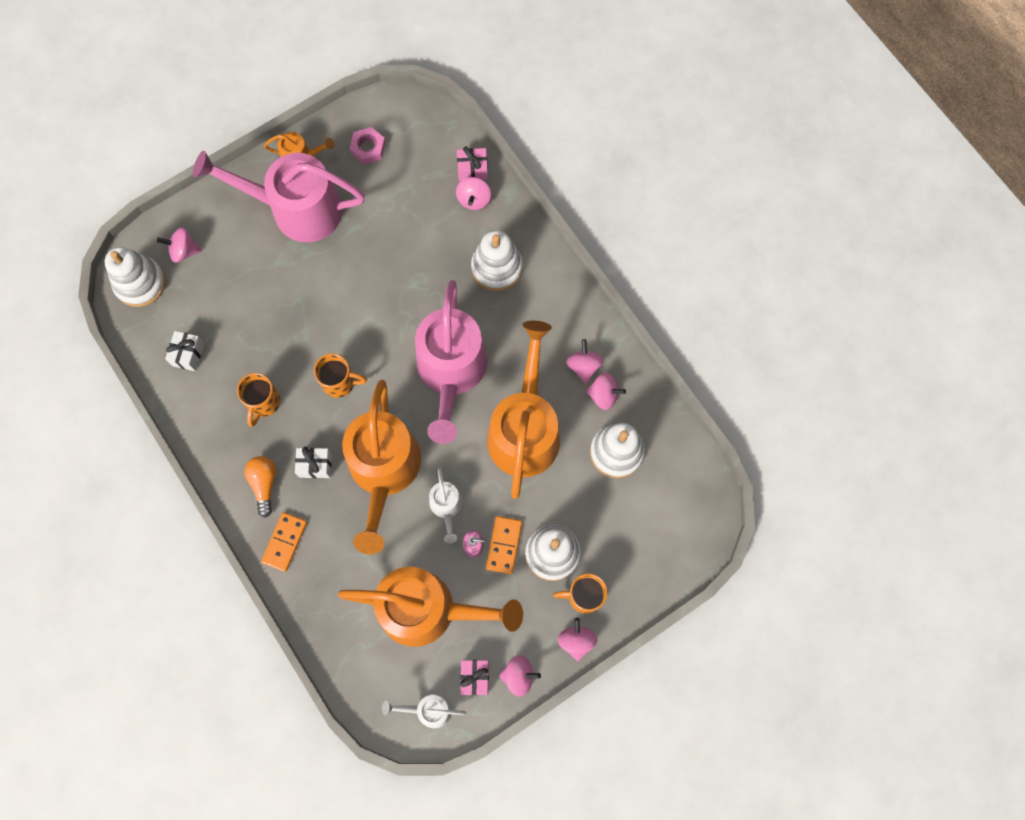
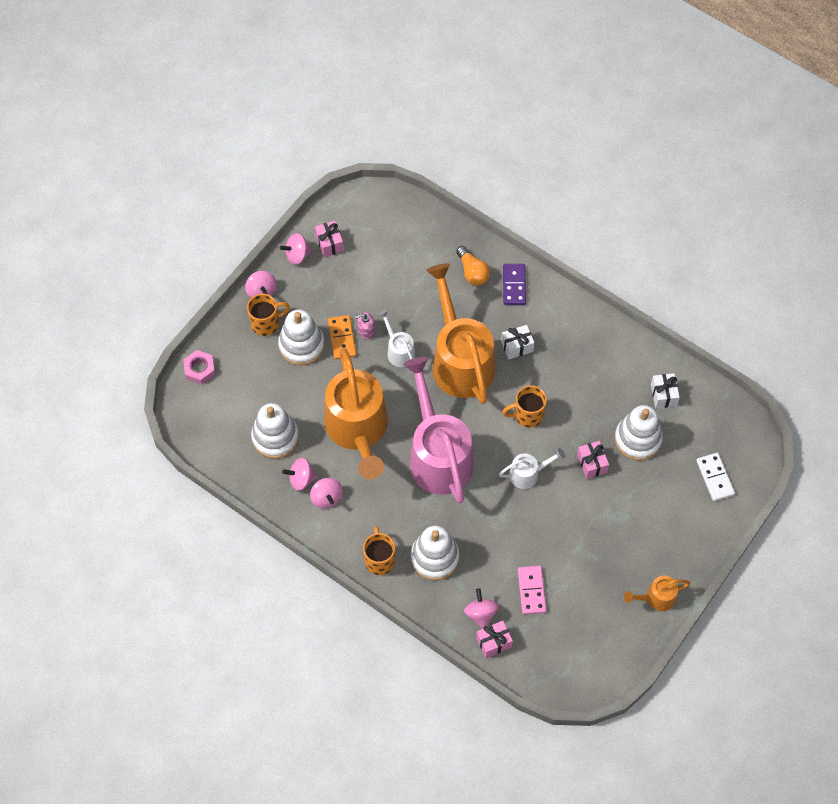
camera: 160 degrees right, 10 degrees down
(140, 283) = (736, 438): white stacking toy -> white stacking toy (637, 439)
(184, 251) = (715, 478): pink spinning top -> white domino
(263, 403) = (582, 378): orange mug -> orange mug (379, 559)
(264, 484) = (550, 320): orange light bulb -> orange light bulb (472, 272)
(284, 542) = (514, 285): orange domino -> purple domino
(296, 209) = (637, 548): pink watering can -> none
(298, 307) = (592, 463): none -> pink gift
(368, 148) = (600, 629): pink nut -> pink nut (199, 369)
(416, 204) = (531, 590): none -> pink domino
(428, 609) = (383, 276): orange watering can -> none
(428, 710) = (356, 213): white watering can -> white watering can (528, 474)

